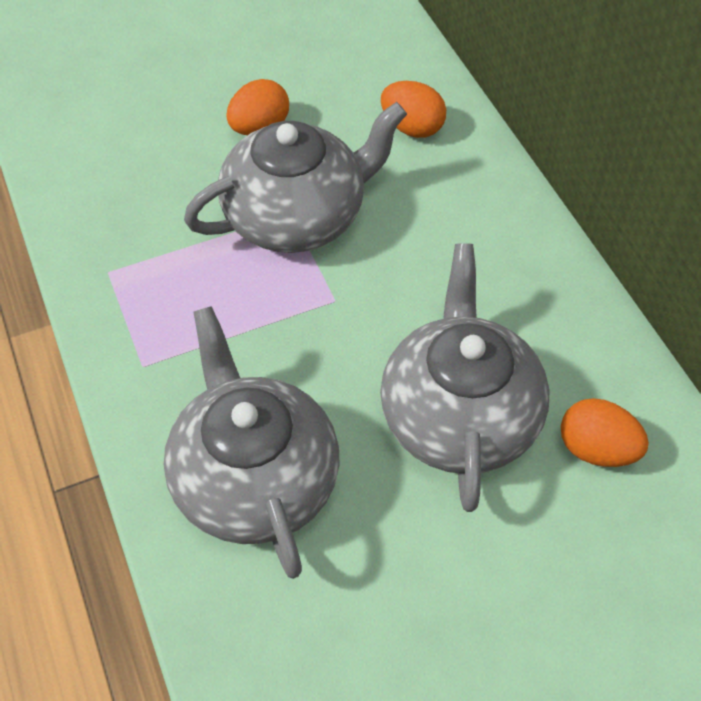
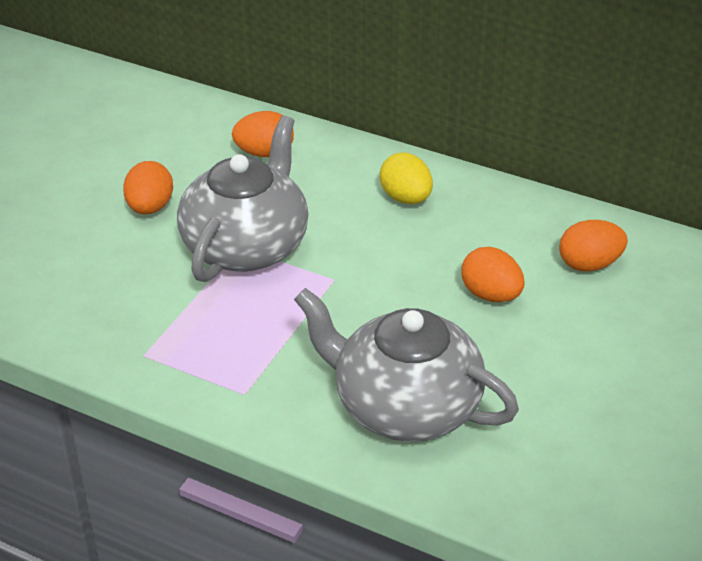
camera: 40 degrees left, 15 degrees down
(459, 415) = (491, 295): grey teapot -> orange egg
(490, 255) = (406, 198): none -> yellow egg

